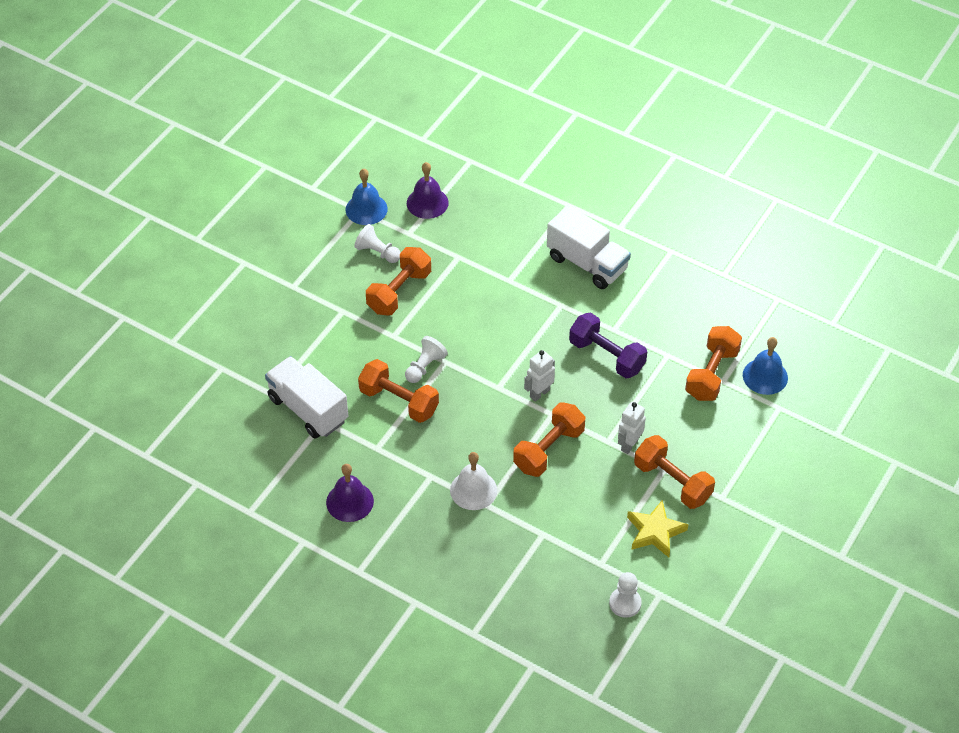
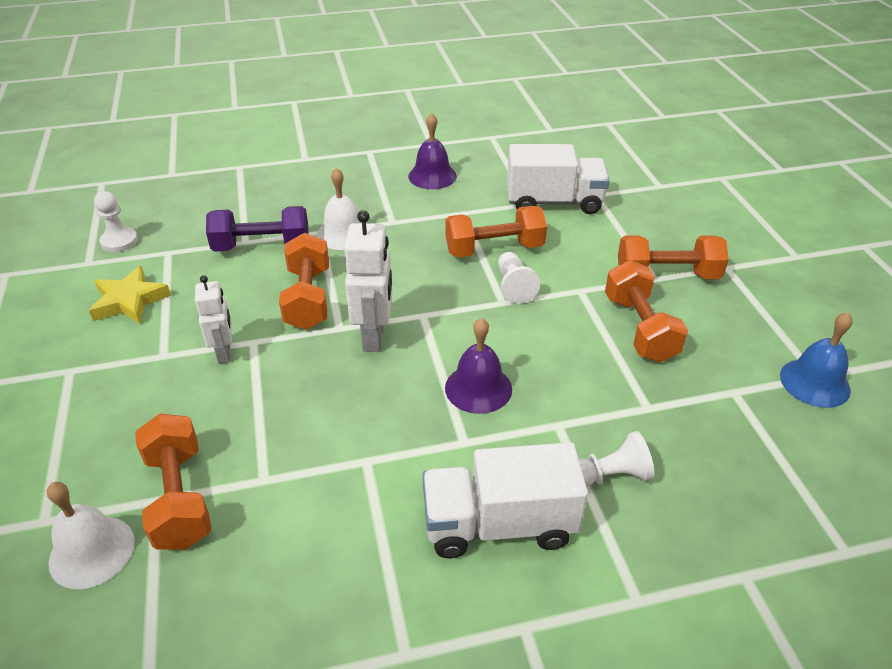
camera: 135 degrees right, 10 degrees down
(377, 252) = (723, 348): white pawn -> white pawn (610, 475)
(427, 203) = (781, 443): purple bell -> purple bell (478, 388)
(539, 393) = (374, 336): white robot -> white robot, size x1.55
(606, 356) = (341, 423): purple dumbbell -> purple dumbbell (262, 246)
(672, 482) = (143, 350): orange dumbbell -> orange dumbbell (667, 275)
(765, 376) = (92, 551): blue bell -> white bell

